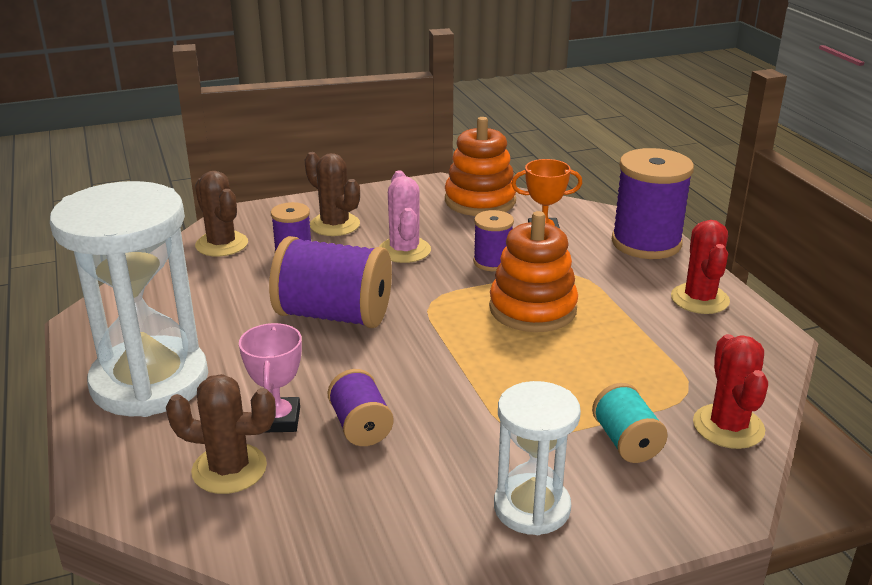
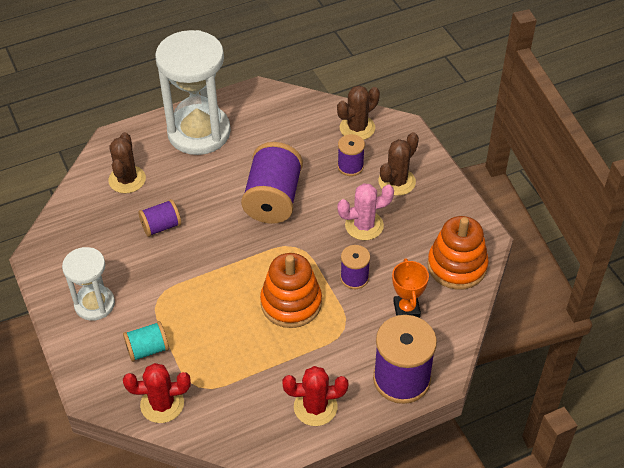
camera: 85 degrees right, 20 degrees up
(278, 420) = (166, 191): pink trophy -> none

